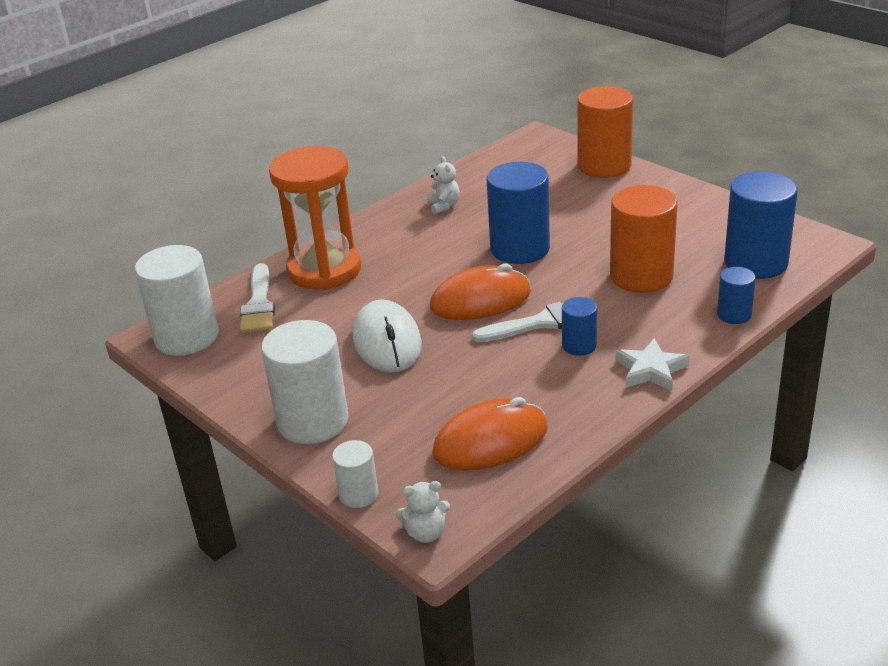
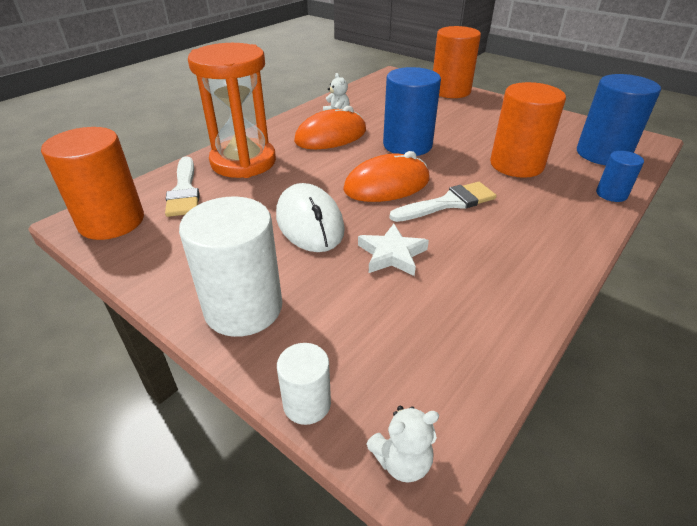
camera: 10 degrees left, 5 degrees up
(186, 337) = (112, 221): white cylinder -> orange cylinder
(490, 441) = (441, 325): orange mouse -> orange mouse (331, 136)
(579, 345) = (490, 223): blue cylinder -> none
(651, 370) = (567, 244): white star -> white star (392, 254)

